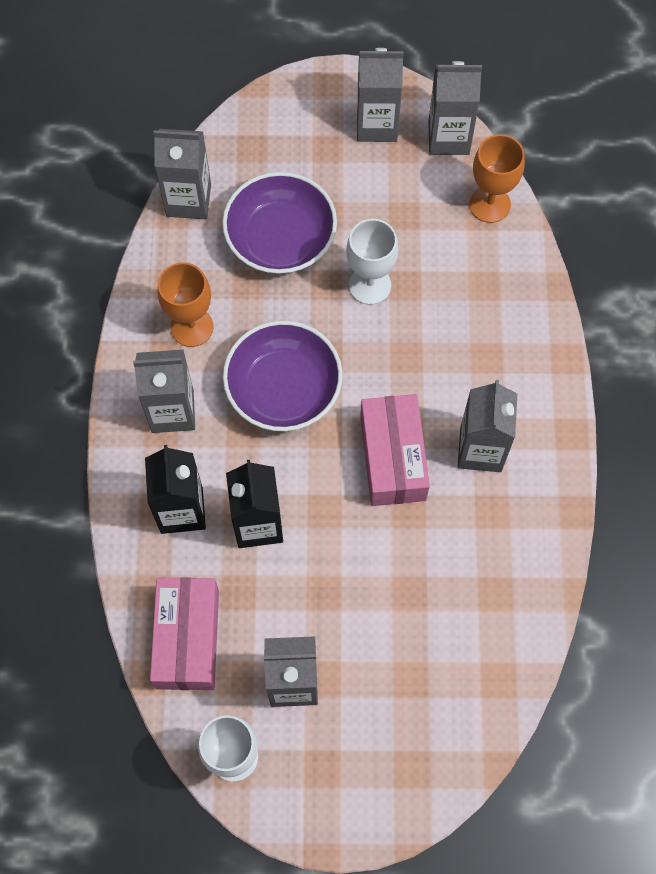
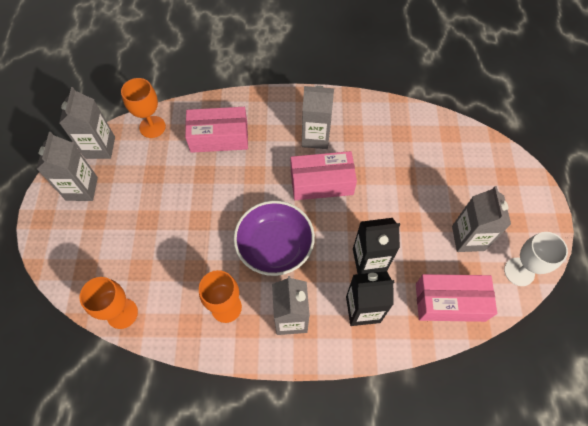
camera: 90 degrees left, 5 degrees down
(188, 200) = (122, 313): grey carton -> orange goblet
(280, 238) = (162, 249): purple bowl -> none
(370, 285) = (203, 194): white goblet -> none
(474, 302) = (219, 137): none -> pink box

